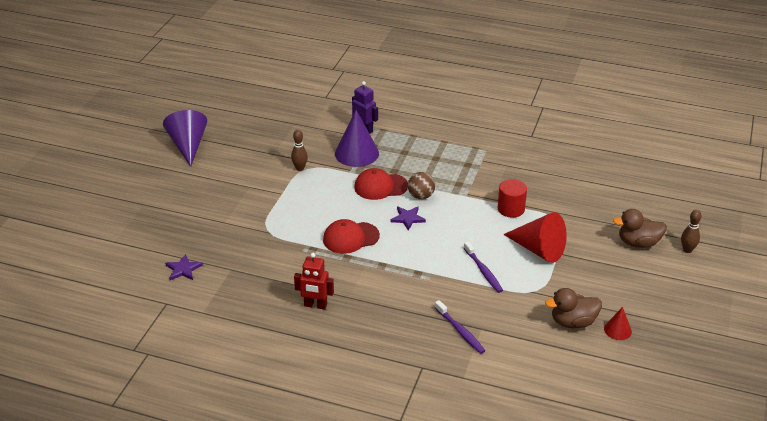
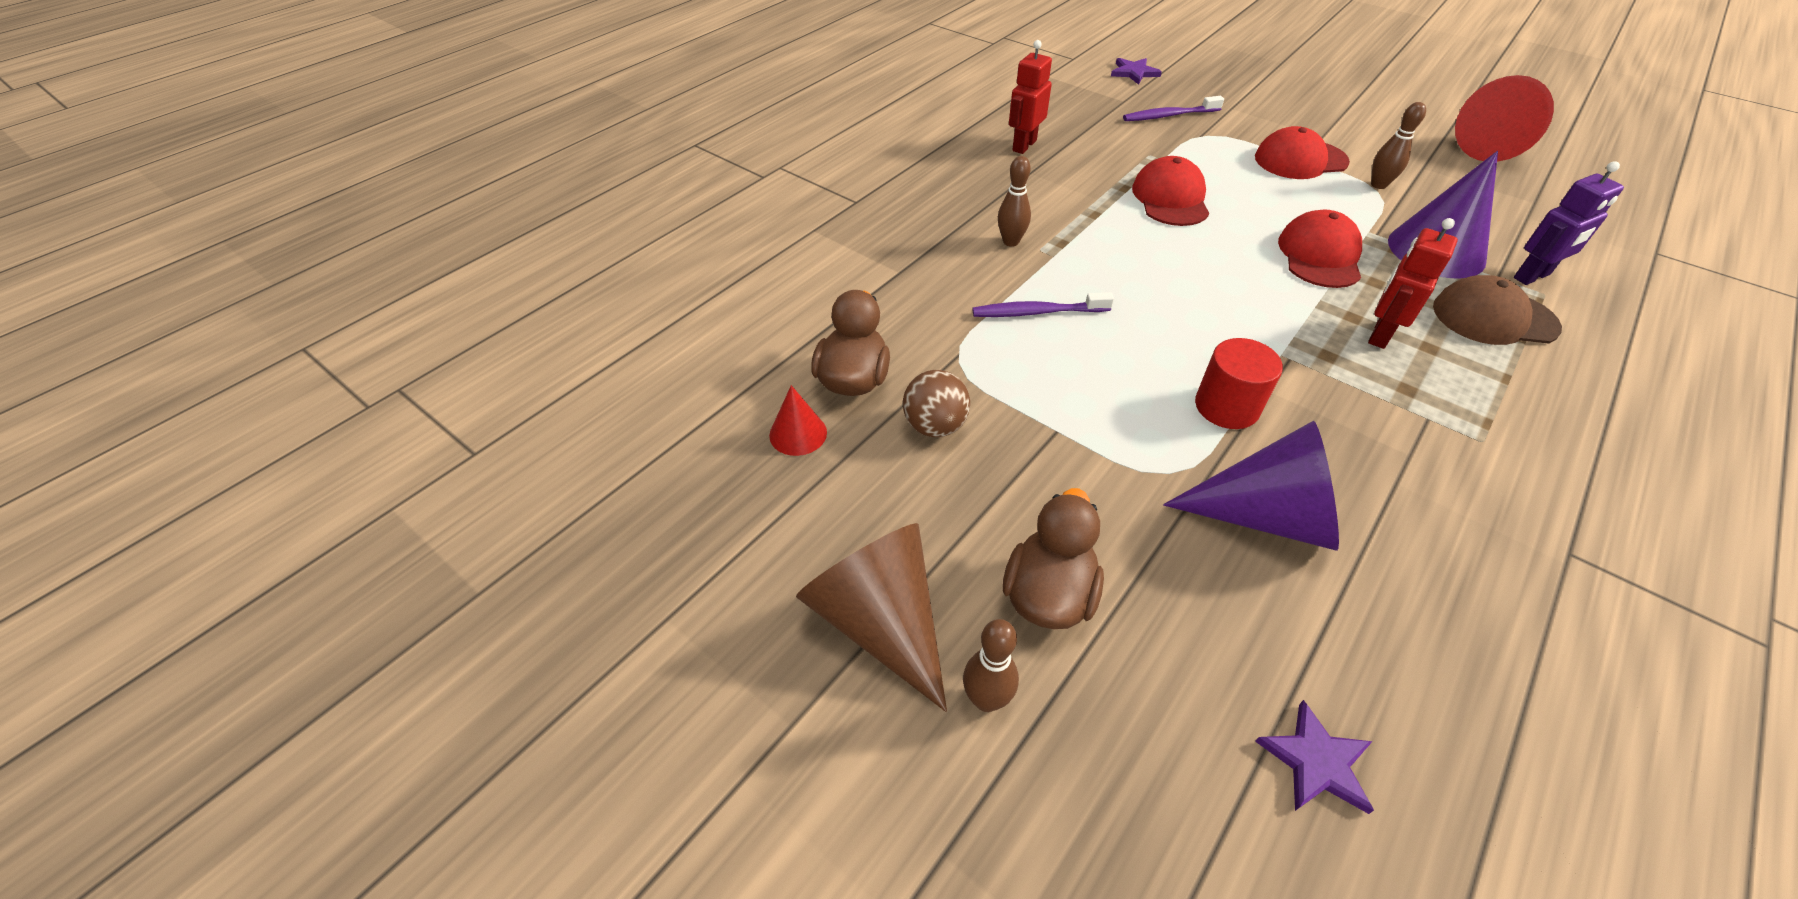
camera: 110 degrees right, 10 degrees up
(188, 146) = (1437, 103): purple cone -> purple cone (1266, 516)
(283, 194) = (1300, 160): none -> red cap
(403, 141) = (1494, 317): none -> brown cap
(407, 218) = (1214, 264): purple star -> purple star (1316, 761)
(421, 196) = (1285, 295): brown ball -> brown ball (935, 426)
(428, 291) = (1011, 242): none -> brown bowling pin
(435, 170) = (1379, 334): none -> red robot
(460, 331) = (905, 250): purple toothbrush -> purple toothbrush (1169, 116)
(538, 249) = (1077, 404): red cone -> red cone (1493, 147)
(681, 280) = (880, 621): none -> brown cone

